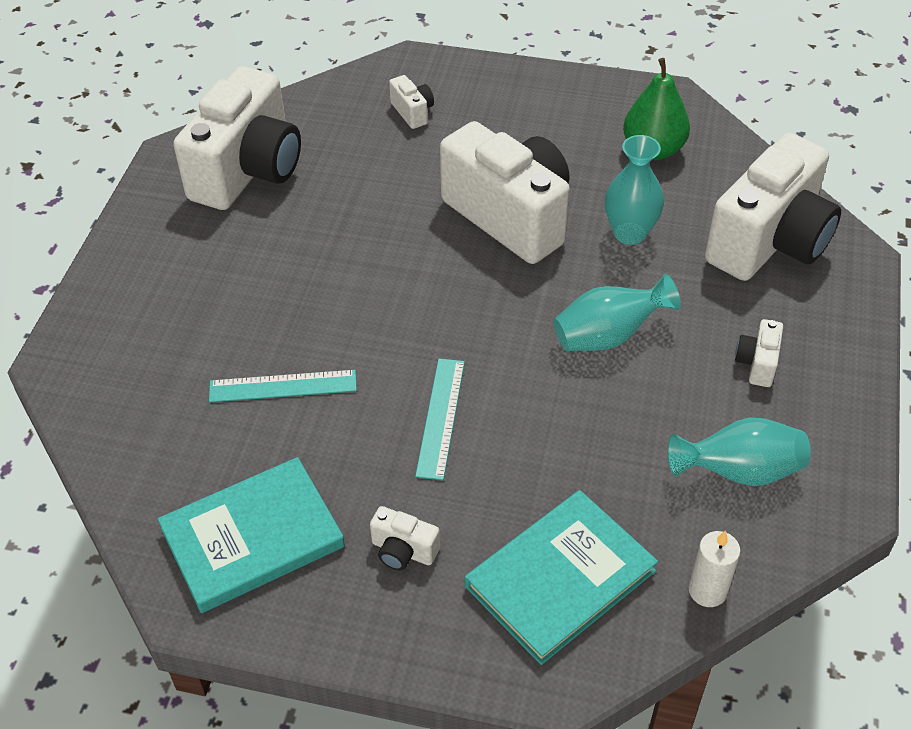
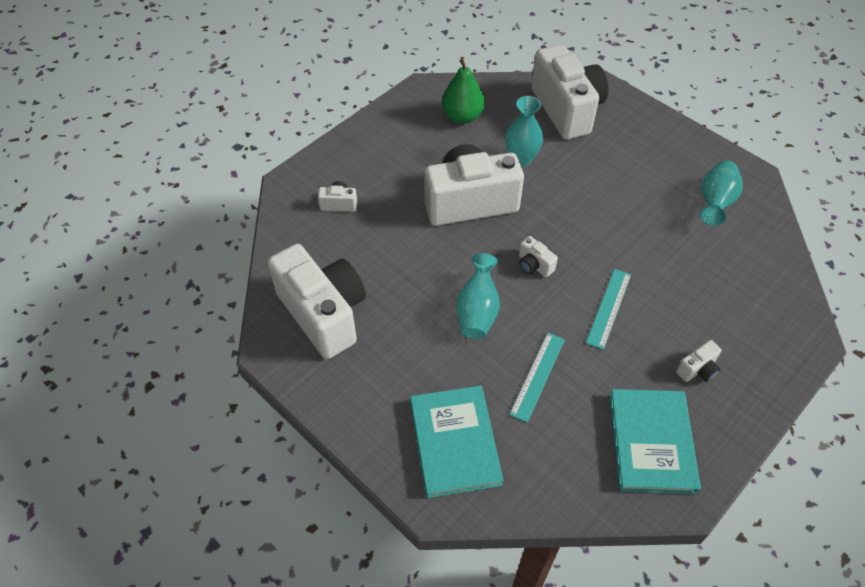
camera: 60 degrees left, 5 degrees up
(441, 417) = (609, 308): turquoise ruler -> turquoise ruler turned 75 degrees clockwise
(560, 579) = (749, 308): turquoise book -> turquoise book (455, 442)
(608, 335) = (592, 206): turquoise vase -> turquoise vase (477, 311)
(707, 590) = (782, 253): white candle -> none
(757, 363) = (648, 159): white camera -> white camera (534, 265)

